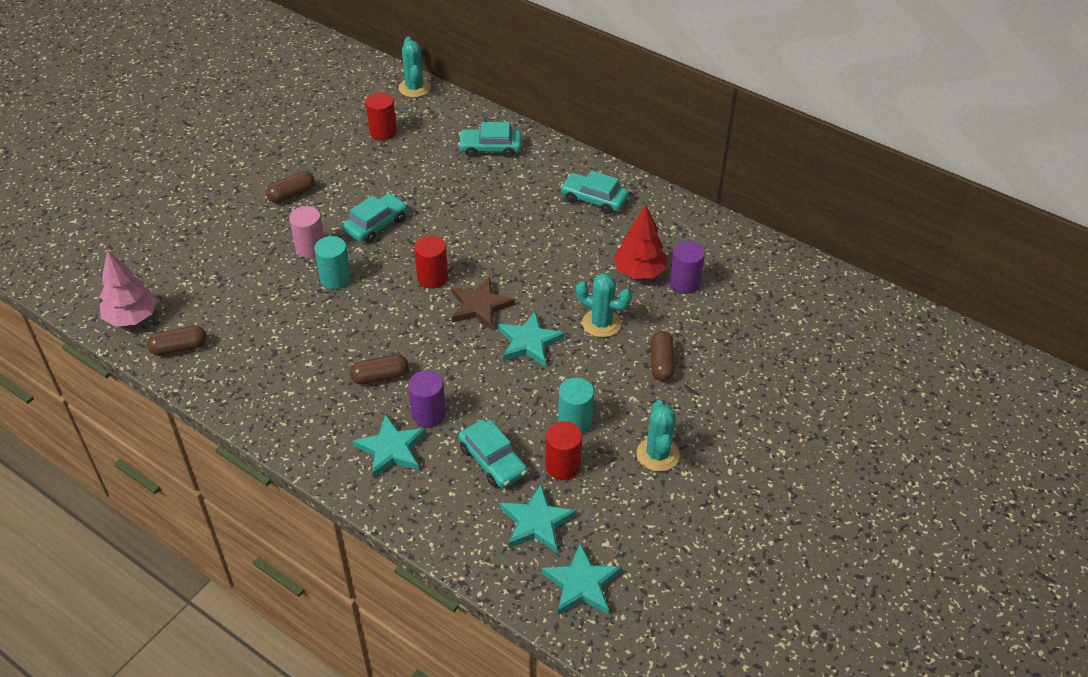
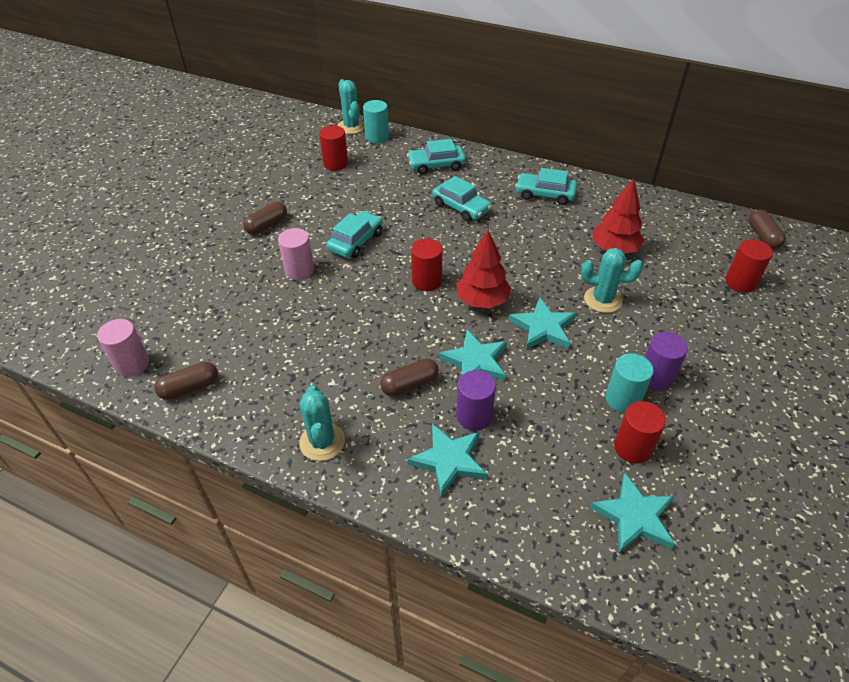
camera: 10 degrees left, 0 degrees up
(132, 317) = (132, 363): pink tree -> pink cylinder
(335, 278) = (333, 295): turquoise cylinder -> turquoise cylinder (377, 137)
(480, 306) = (482, 301): brown star -> red tree
(492, 460) = (559, 455): turquoise car -> turquoise car (461, 207)
(581, 584) = (716, 582): turquoise star -> turquoise star (475, 361)
(657, 454) = (719, 419): turquoise cactus -> turquoise cactus (322, 442)
(661, 363) = (676, 328): brown capsule -> brown capsule (762, 236)
(684, 283) = (659, 253): purple cylinder -> purple cylinder (656, 377)
(753, 326) = (740, 282): none -> red cylinder

